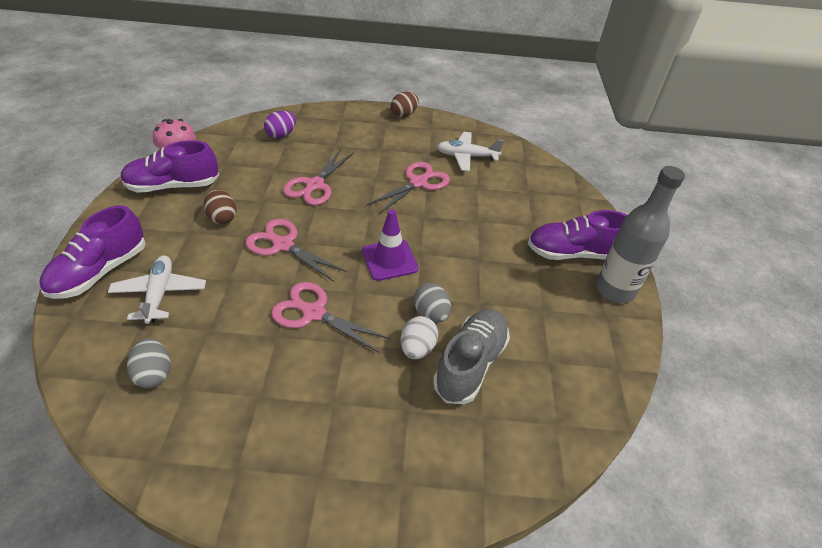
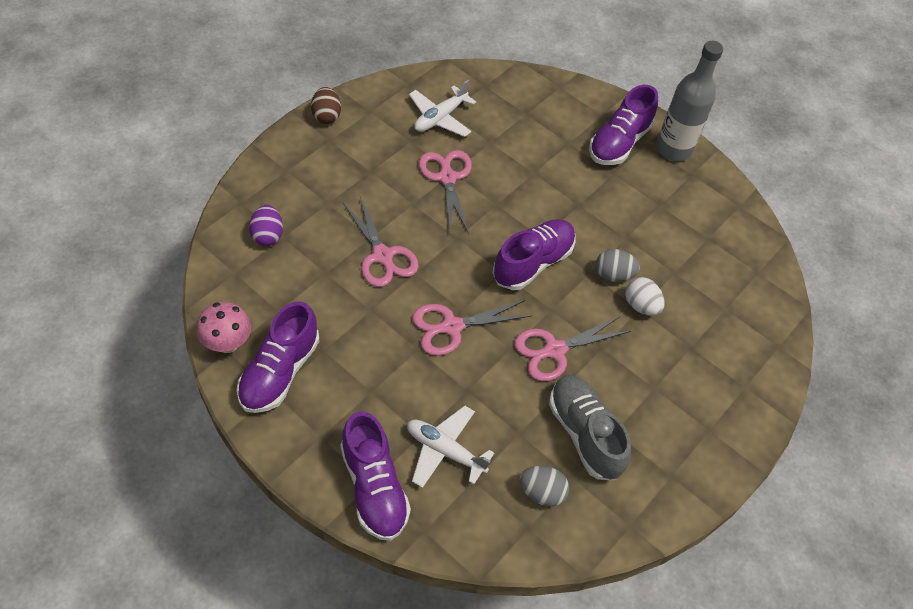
camera: 55 degrees left, 10 degrees up
(222, 218) = (371, 354): brown egg -> none
(389, 260) = (532, 263): purple traffic cone -> purple shoe
(470, 364) = (678, 284): grey shoe -> grey shoe (584, 434)

